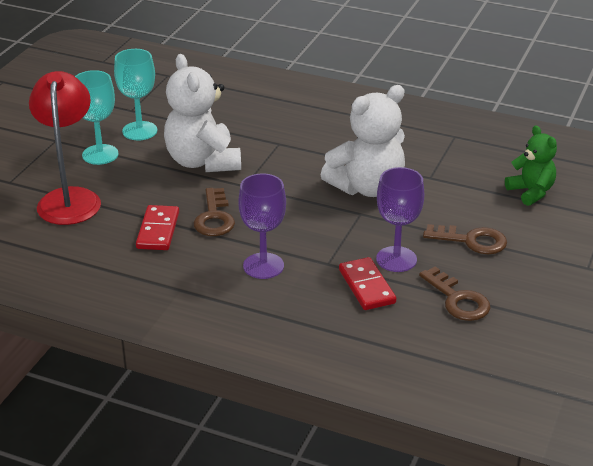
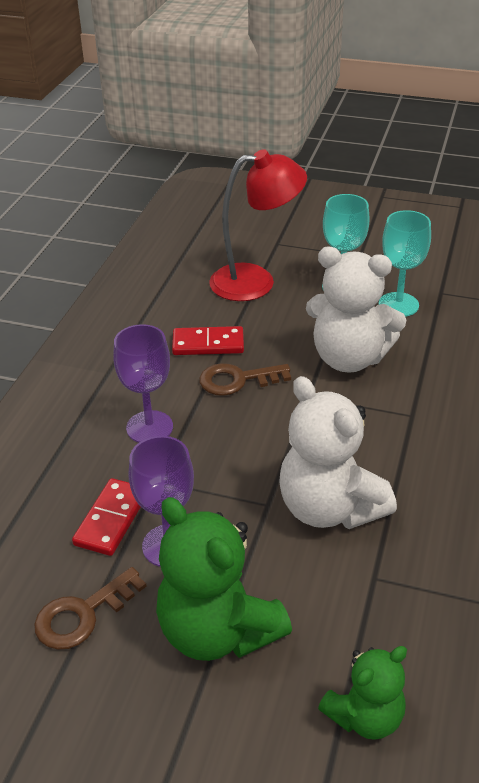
camera: 85 degrees right, 5 degrees up
(203, 162) = (349, 358): white teddy bear -> white teddy bear turned 135 degrees counterclockwise
(367, 286) = (112, 519): red domino -> red domino turned 45 degrees counterclockwise
(471, 241) = (218, 630): brown key -> green teddy bear

